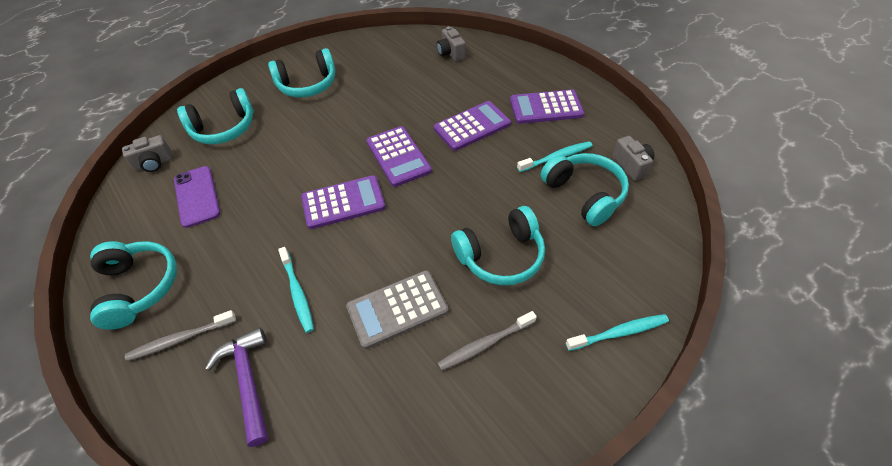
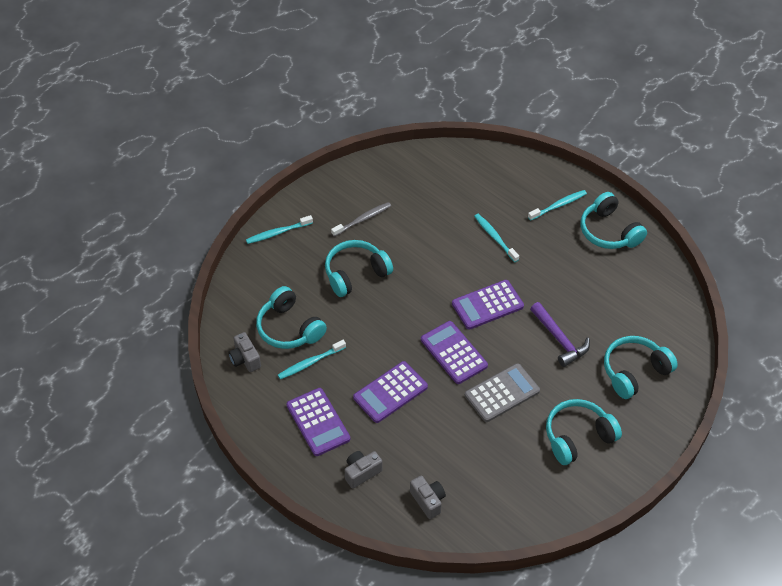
camera: 170 degrees right, 0 degrees up
(154, 163) = (674, 328): grey camera -> grey camera (361, 472)
(180, 339) = (558, 205): grey toothbrush -> turquoise toothbrush
(197, 196) = (613, 301): purple phone -> none
(248, 380) = (503, 189): purple hammer -> purple hammer (559, 340)
(397, 309) = (423, 234): grey calculator -> grey calculator (502, 393)
(546, 107) = (318, 422): purple calculator -> purple calculator turned 75 degrees clockwise

